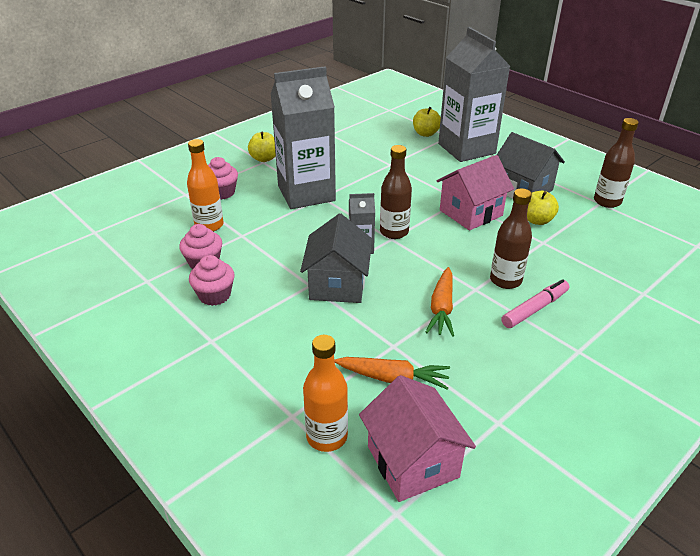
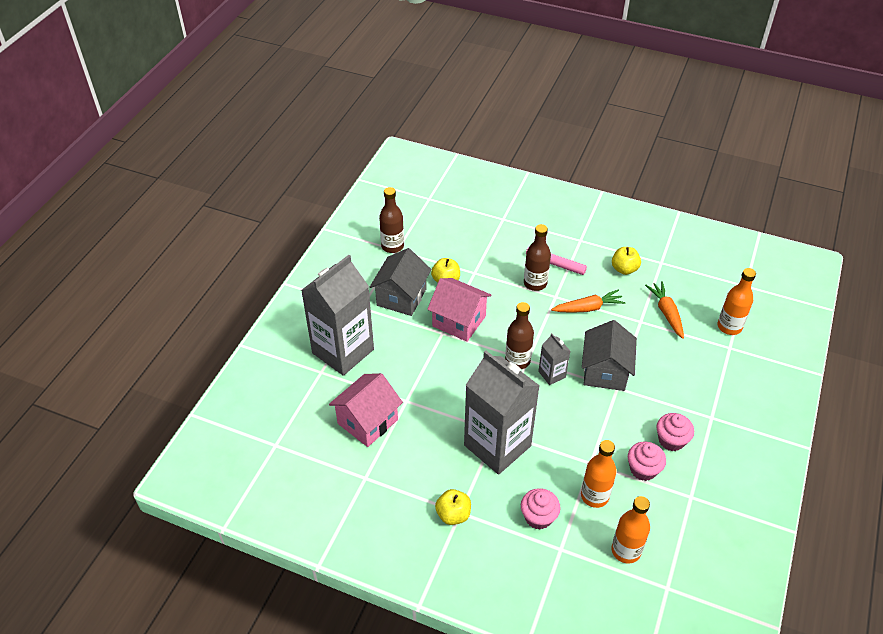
camera: 115 degrees left, 10 degrees up
(146, 223) = (626, 550): none -> orange bottle
(337, 284) = (605, 371): grey house -> grey house turned 60 degrees counterclockwise
(412, 461) = (714, 288): pink house -> pink house (367, 421)
(425, 134) = (324, 392): yellow apple -> yellow apple (624, 269)

